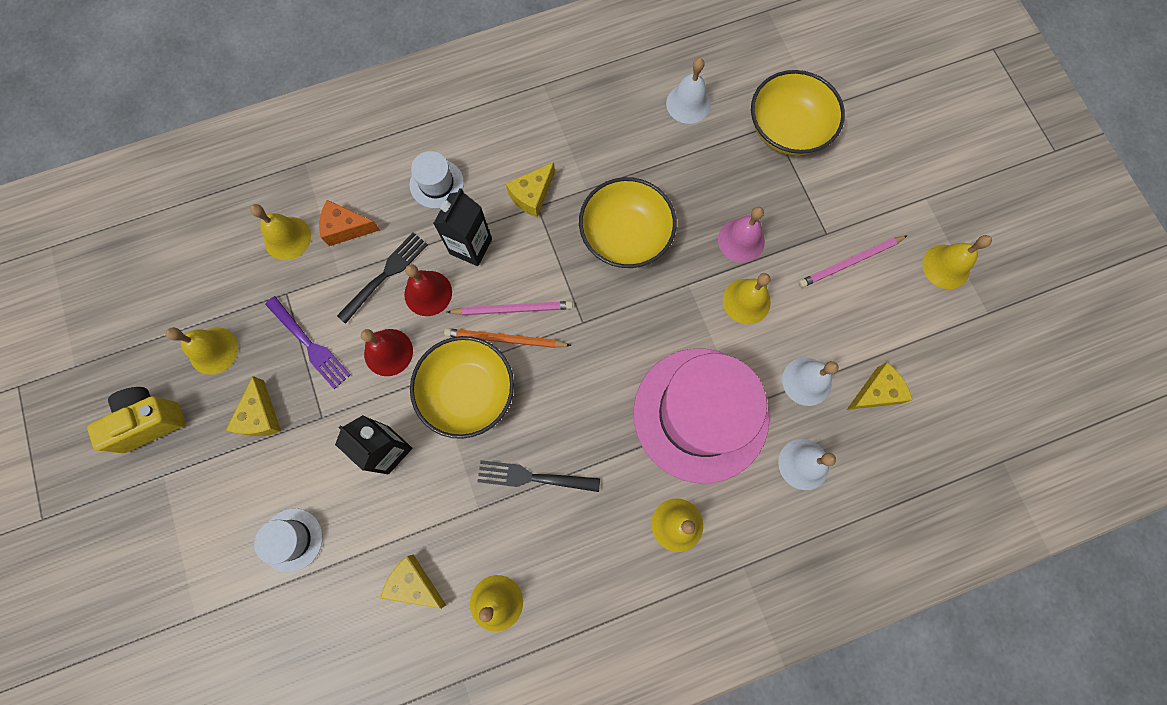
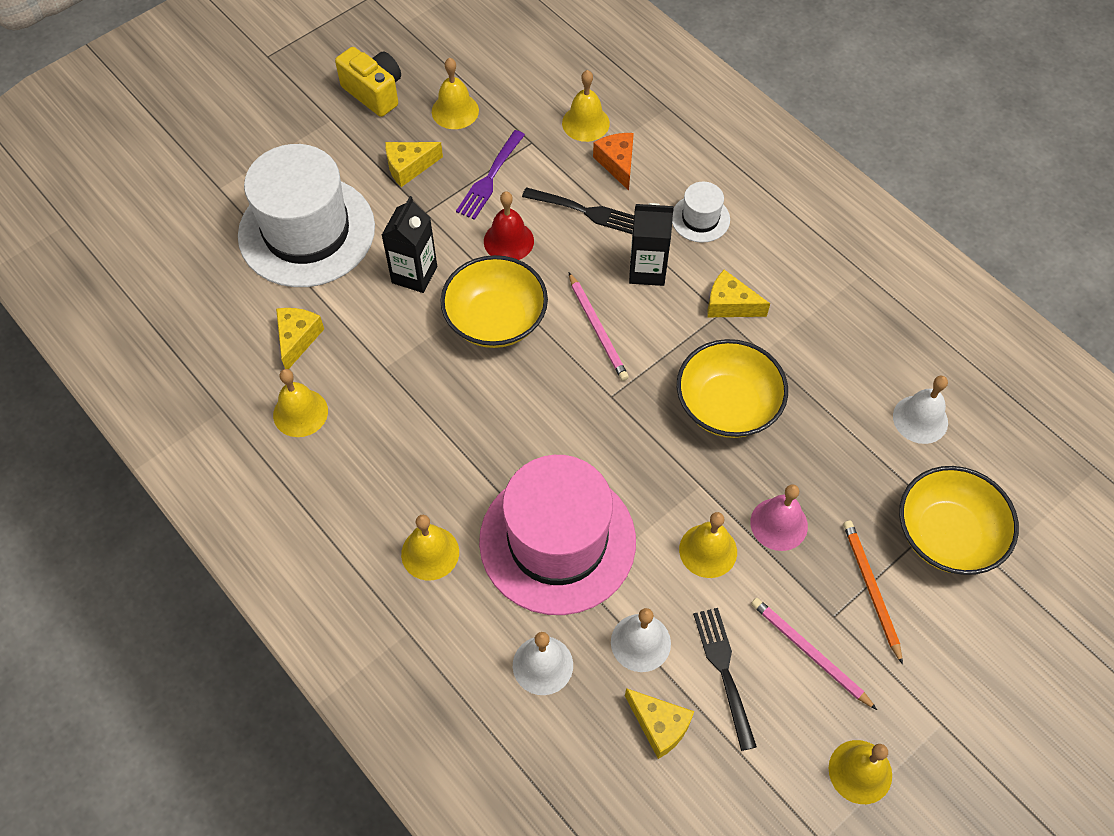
camera: 70 degrees right, 15 degrees down
(292, 539) = (306, 231): white hat -> white hat, size x2.30
(428, 293) = (582, 252): red bell -> none
(505, 339) = (563, 333): orange pencil -> orange pencil (871, 589)
(533, 477) = (432, 404): black fork -> black fork (724, 672)

